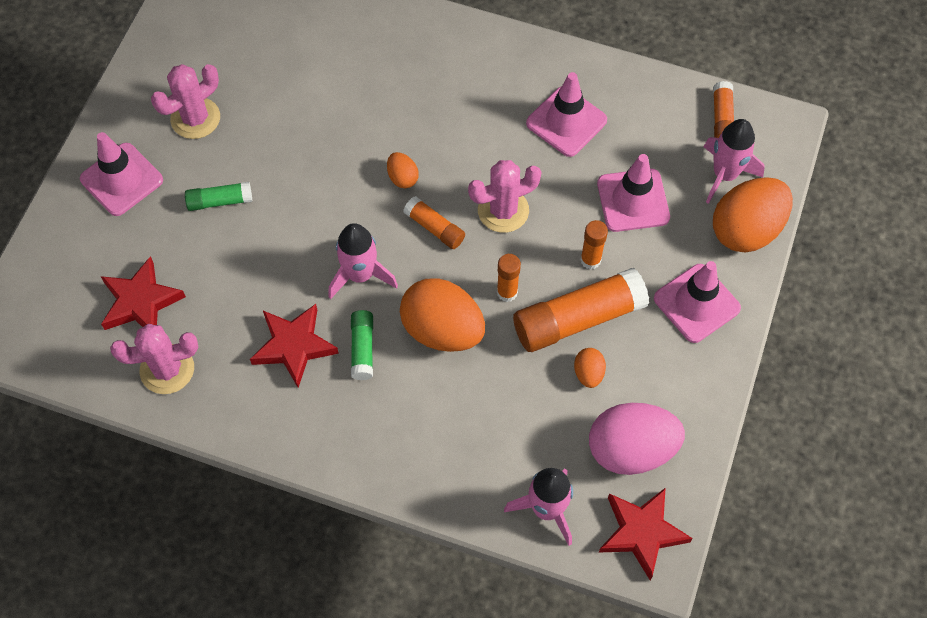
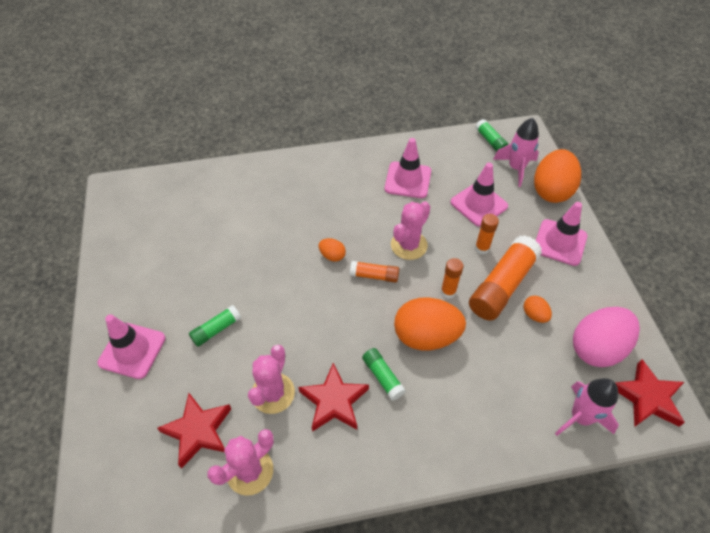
camera: 30 degrees left, 10 degrees down
(195, 118) = (165, 284): pink cactus -> pink cactus (273, 393)
(360, 275) = (347, 329): pink rocket -> none
(722, 118) = (490, 141): orange glue stick -> green glue stick

